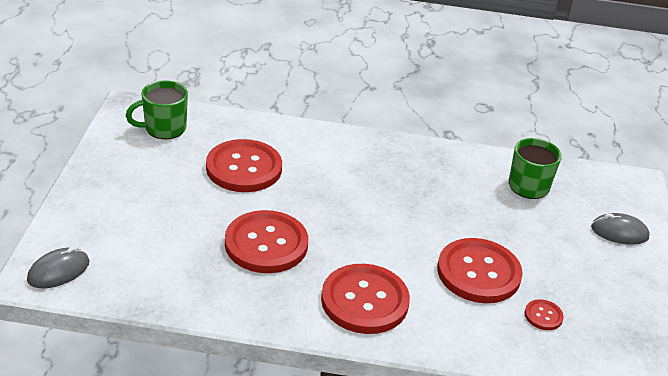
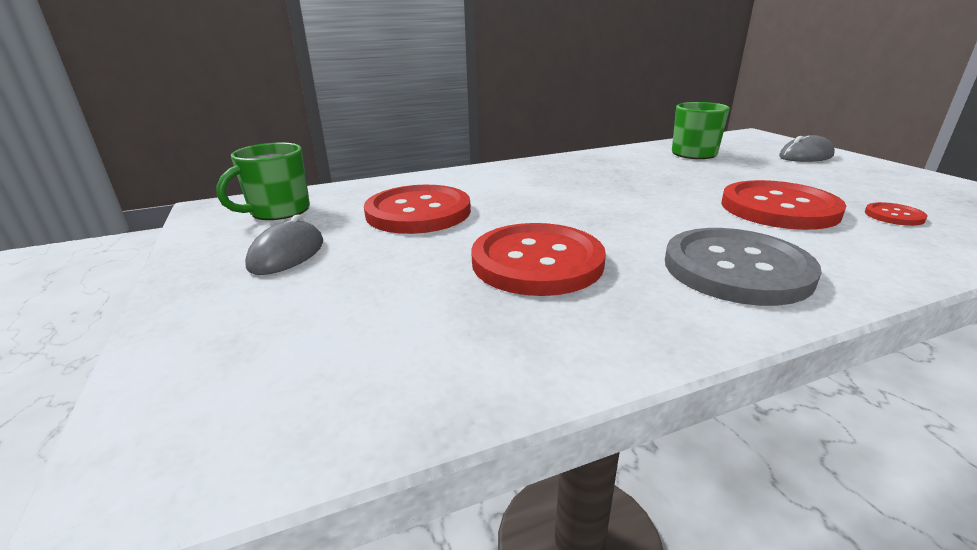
camera: 25 degrees left, 10 degrees down
(58, 271) = (200, 440): grey mouse -> grey mouse (287, 254)
(364, 301) = (736, 269): red button -> grey button

